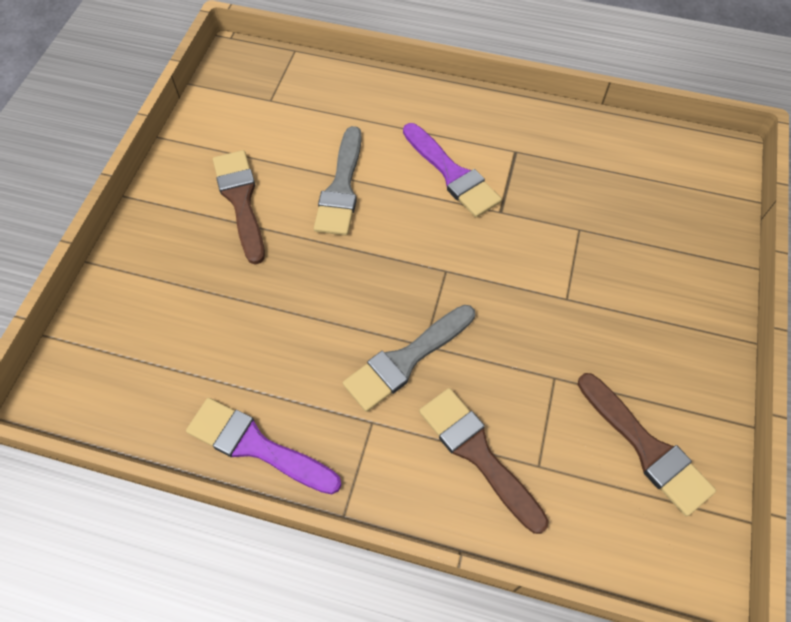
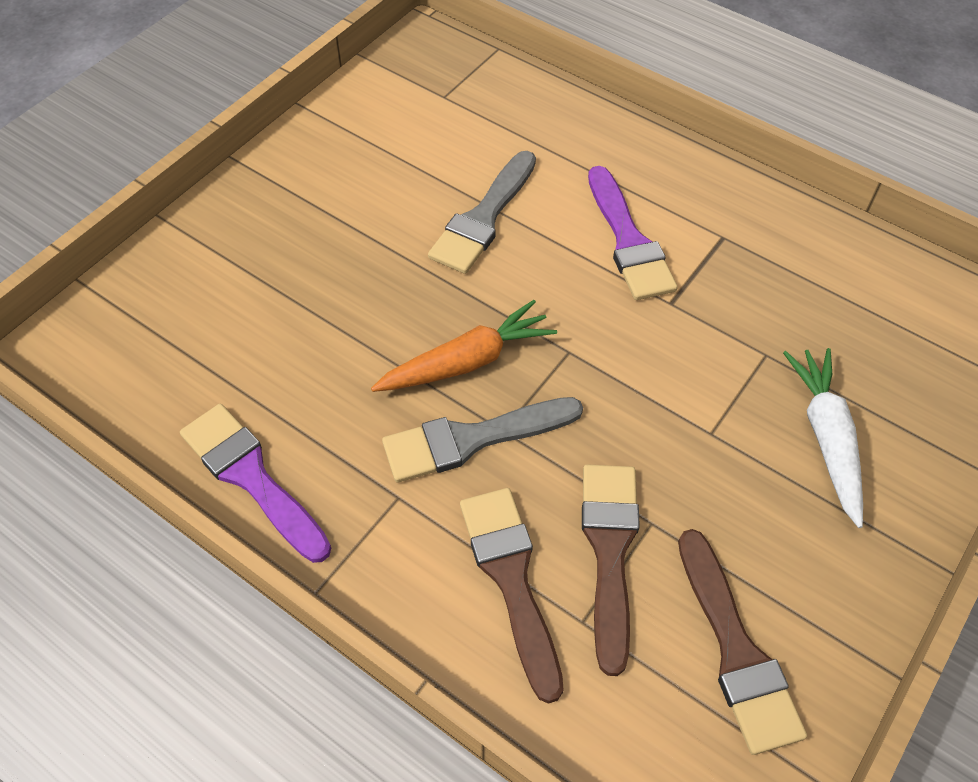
camera: 20 degrees right, 5 degrees down
(241, 200) = (358, 199): brown brush -> brown brush (609, 552)
(377, 302) = (467, 361): none -> orange carrot
(642, 276) = (826, 438): none -> white carrot

